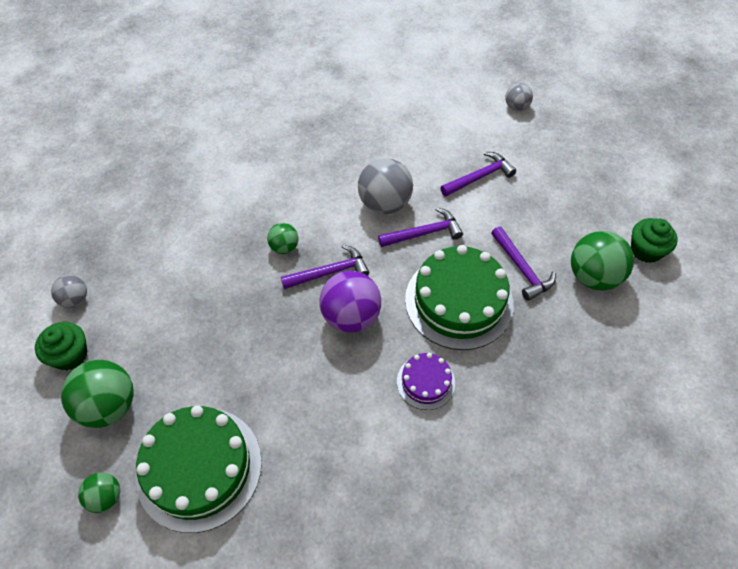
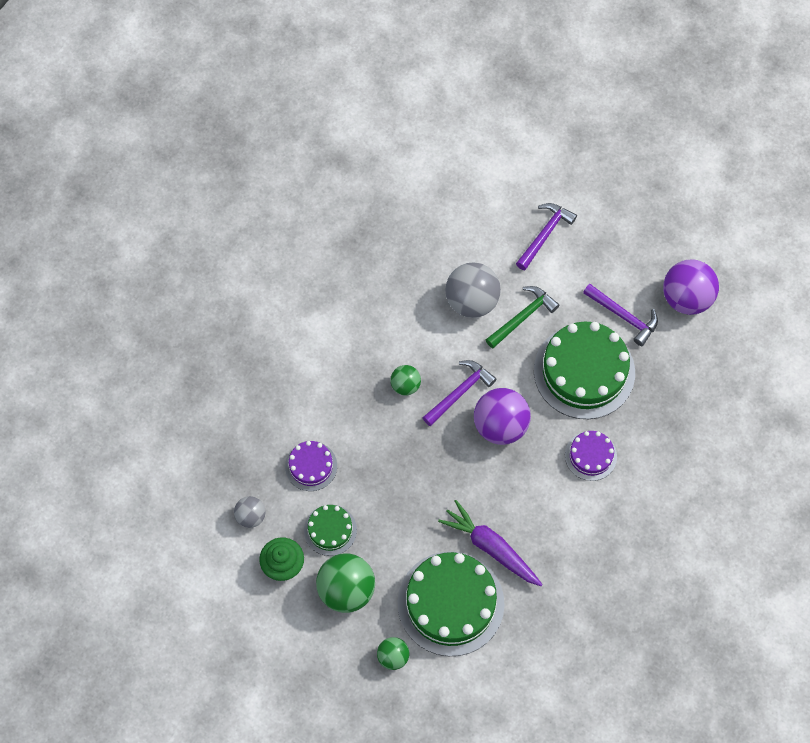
camera: 25 degrees left, 10 degrees up
(134, 342) = (330, 530): none -> green cake
(157, 279) = (311, 466): none -> purple cake
(274, 429) = (491, 548): none -> purple carrot
(423, 233) = (522, 317): purple hammer -> green hammer
(516, 107) = (543, 135): grey ball -> none
(593, 276) = (686, 298): green ball -> purple ball
(646, 250) = (721, 251): green cupcake -> none

